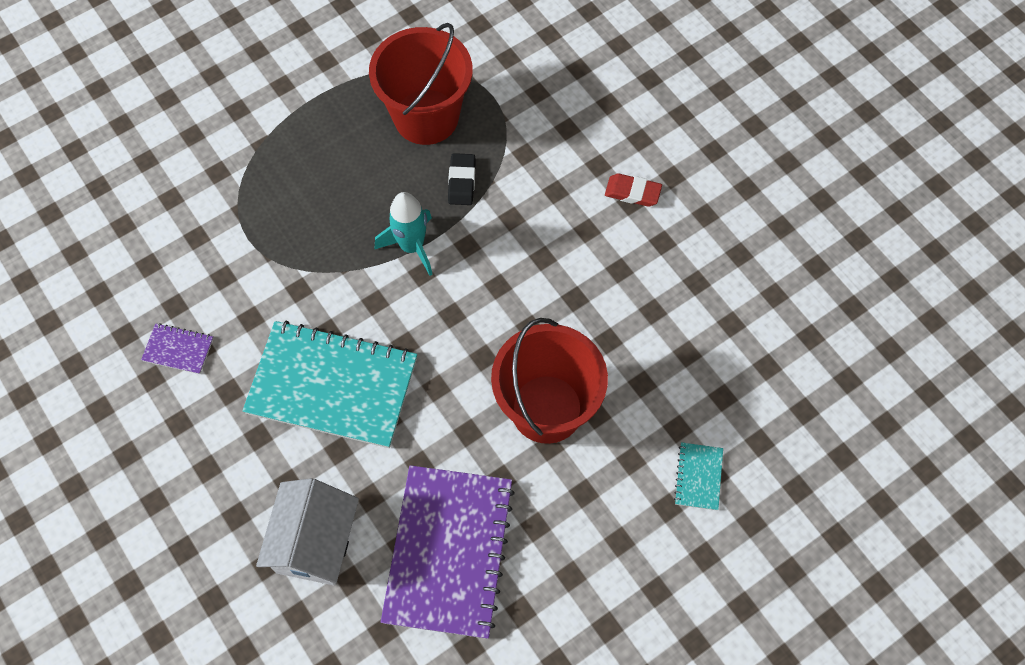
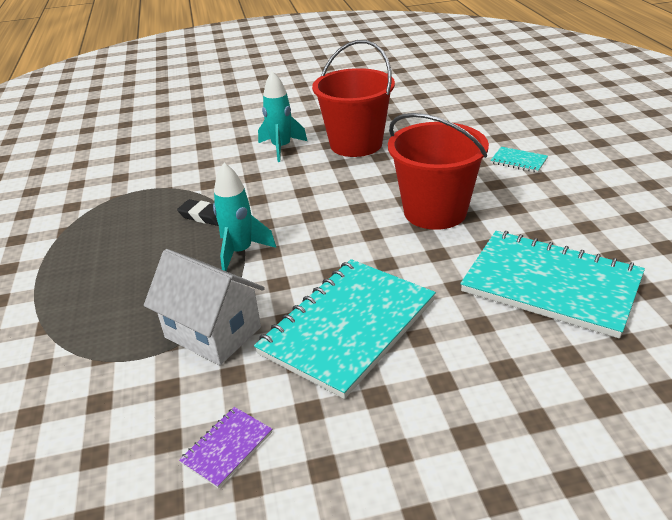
camera: 65 degrees left, 30 degrees down
(315, 542) = (519, 372): white house -> white house (213, 332)
(426, 117) = (127, 223): red bucket -> red bucket (356, 144)
(448, 552) = (551, 285): purple notebook -> turquoise notebook
(632, 192) = (281, 148): red eraser -> turquoise rocket

